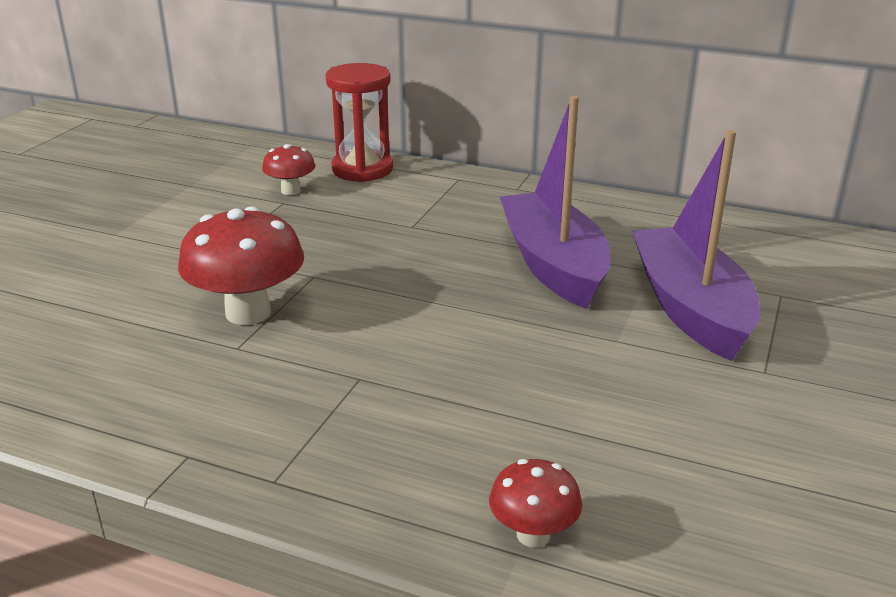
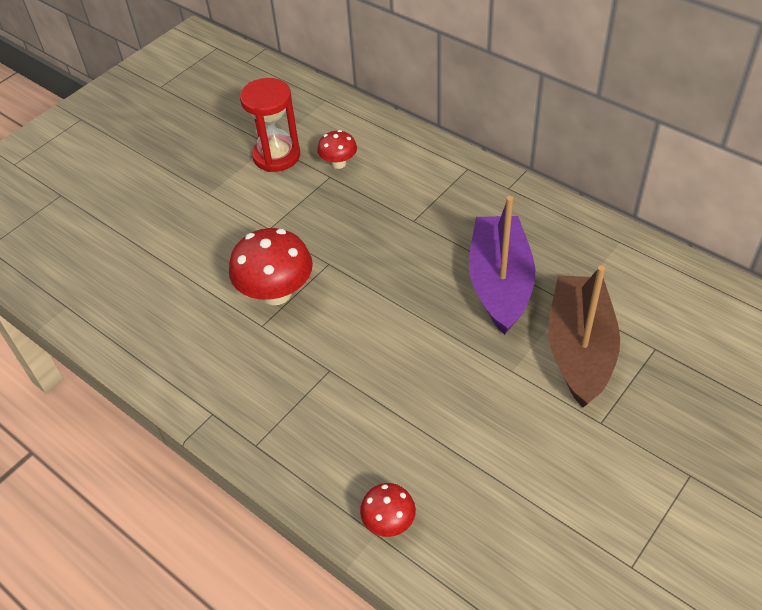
camera: 20 degrees right, 20 degrees up
(362, 169) = (398, 145): red hourglass -> red hourglass (276, 156)
(690, 308) = (579, 349): purple boat -> brown boat

